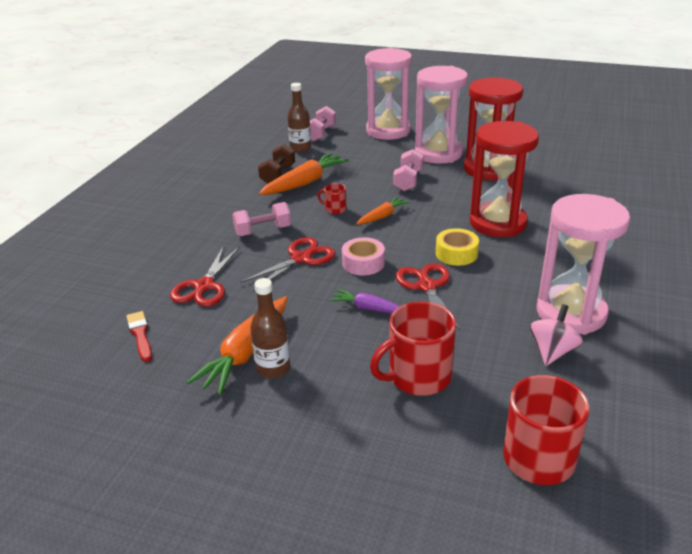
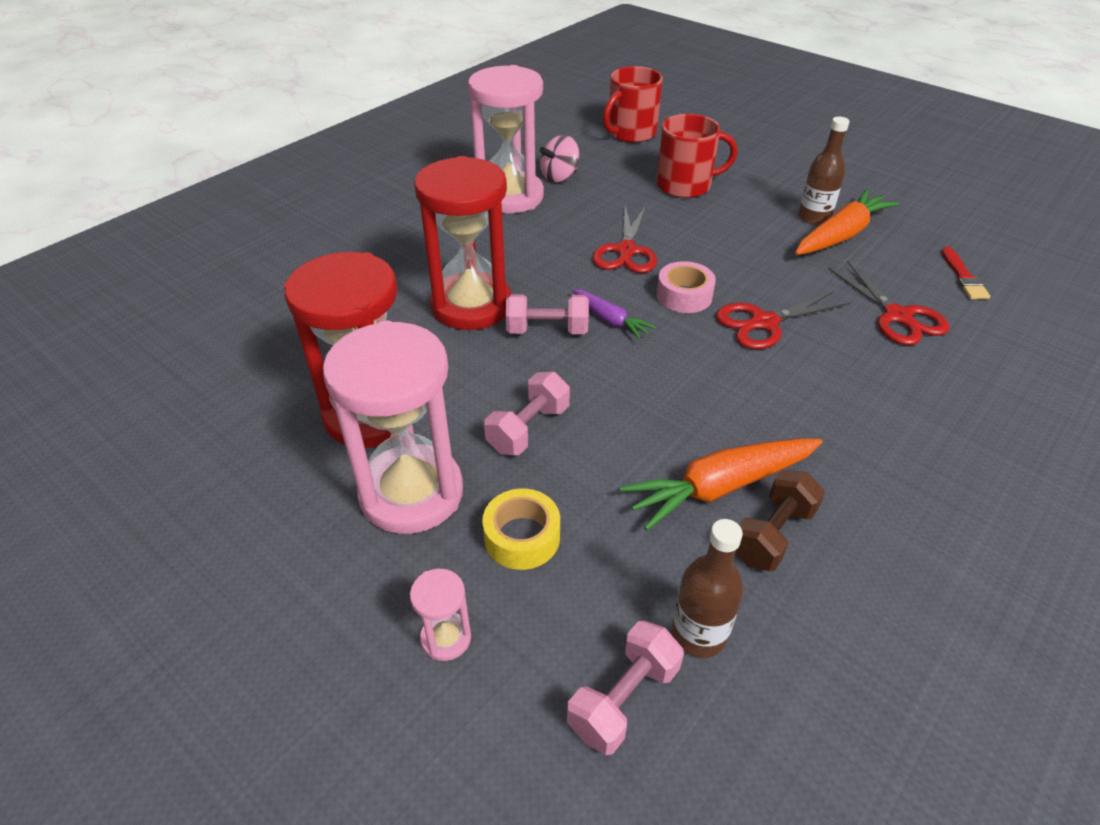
camera: 160 degrees left, 10 degrees up
(204, 286) = (897, 316): red scissors -> red scissors turned 120 degrees clockwise
(263, 231) = (814, 386): pink dumbbell -> pink dumbbell (547, 330)
(335, 209) = (686, 399): red mug -> none
(369, 308) = (702, 245): purple carrot -> purple carrot (610, 320)
(382, 216) = (619, 362): orange carrot -> none
(388, 131) = (446, 638): pink hourglass -> pink hourglass, size x0.42
(456, 253) = (562, 278): yellow tape -> yellow tape (522, 537)

